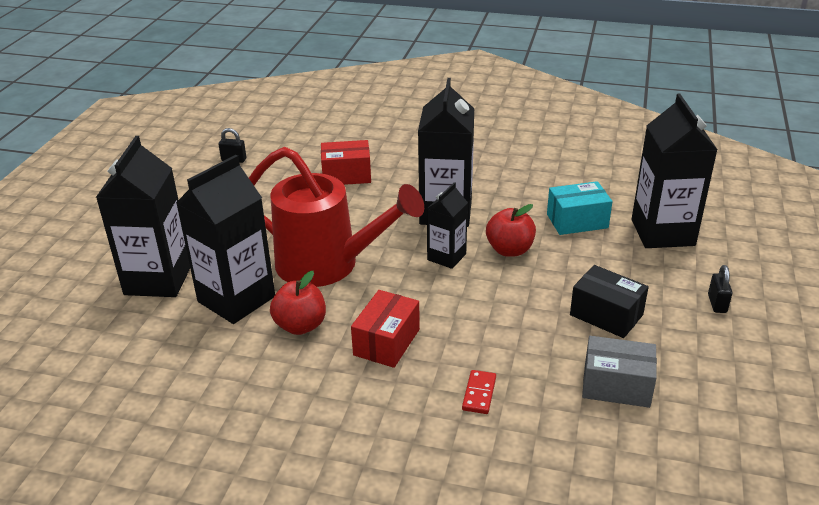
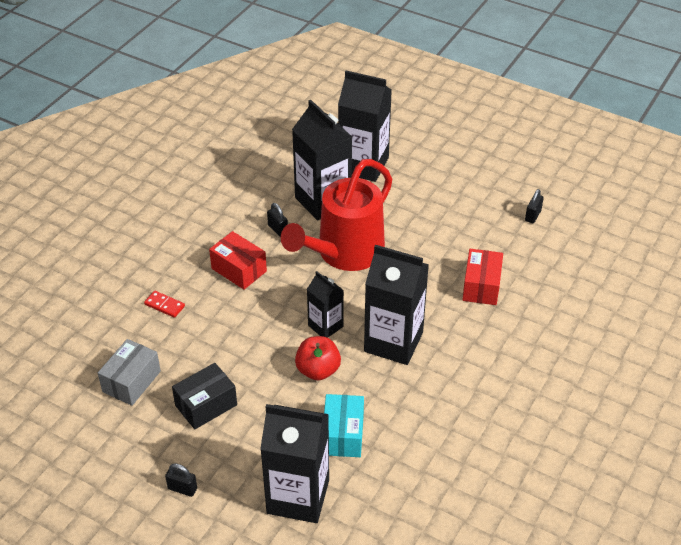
camera: 105 degrees right, 10 degrees up
(300, 326) = (278, 229): red apple -> black padlock

